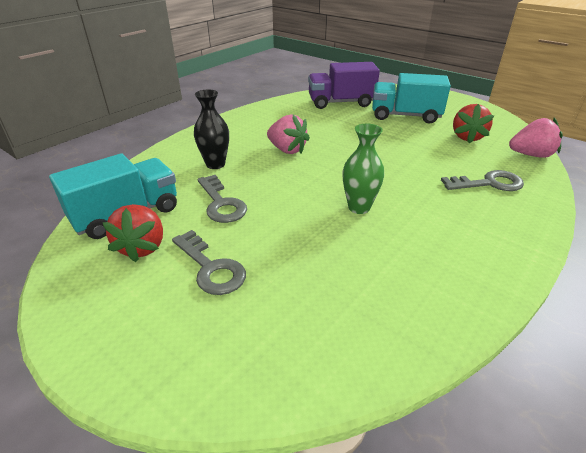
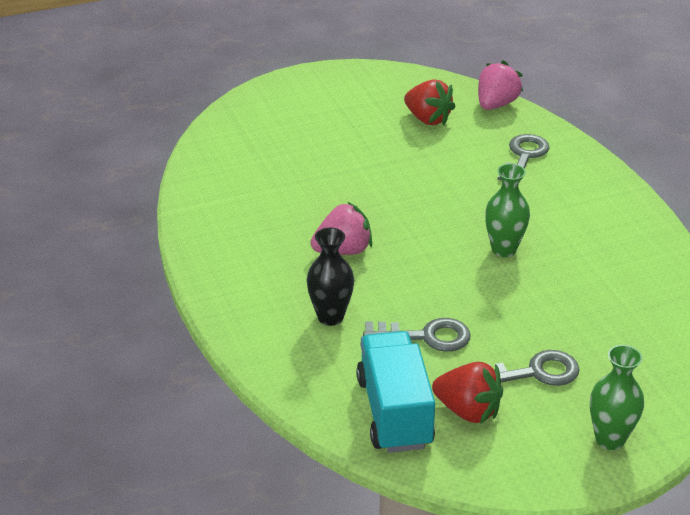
camera: 60 degrees left, 0 degrees up
(136, 347) = (610, 439): none -> green vase
(341, 102) = (247, 159): purple truck -> none
(405, 116) = (337, 131): turquoise truck -> none

